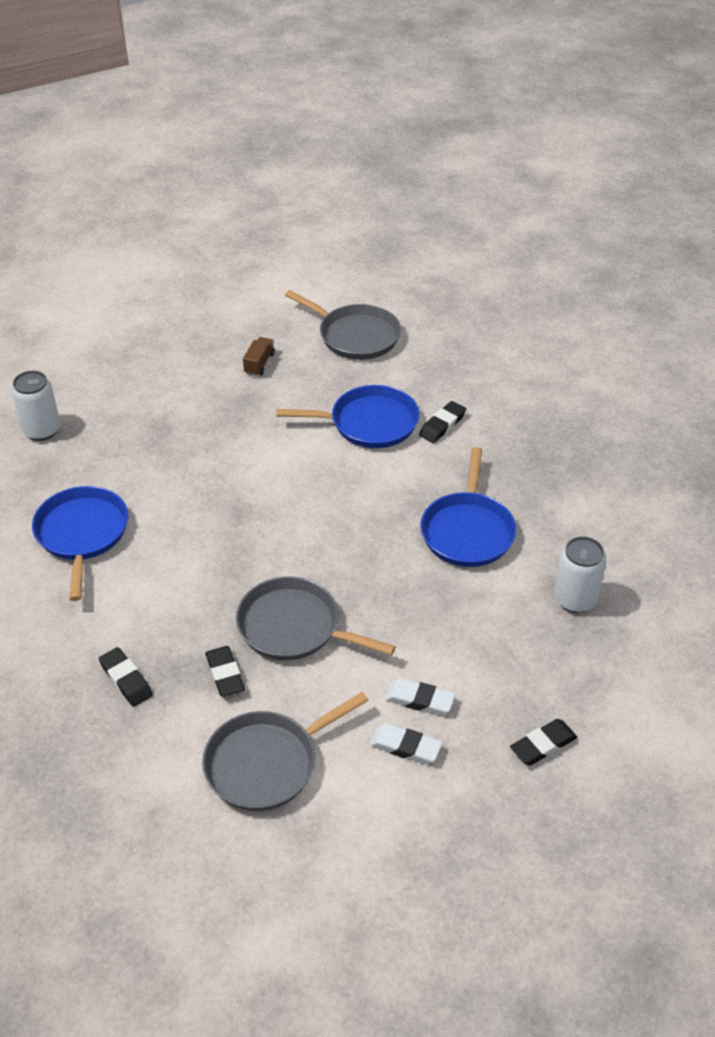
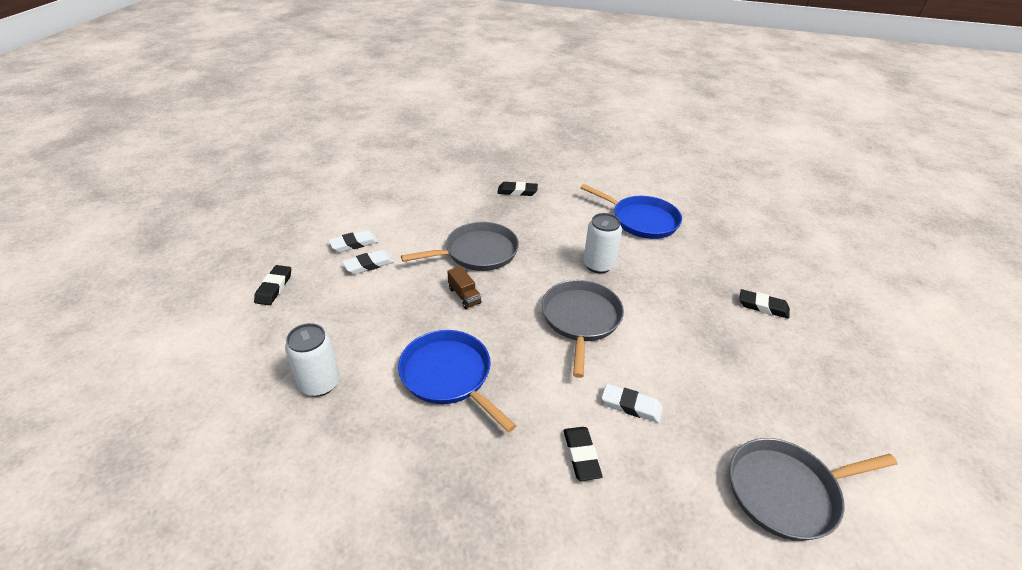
camera: 130 degrees right, 5 degrees down
(42, 430) = (764, 245): white can -> white can (598, 265)
(225, 674) = (479, 217): black eraser -> black eraser (763, 306)
(259, 364) = (779, 387): brown truck -> brown truck (464, 296)
(266, 763) = (413, 203): grey pan -> grey pan (580, 319)
(369, 423) = (631, 406): blue pan -> white eraser

